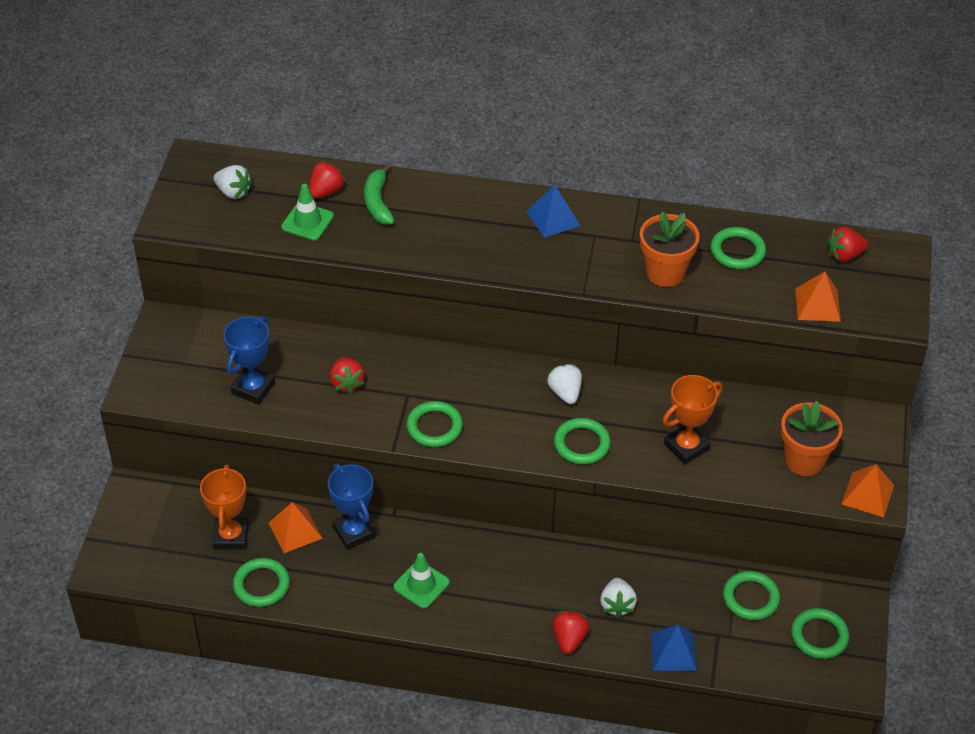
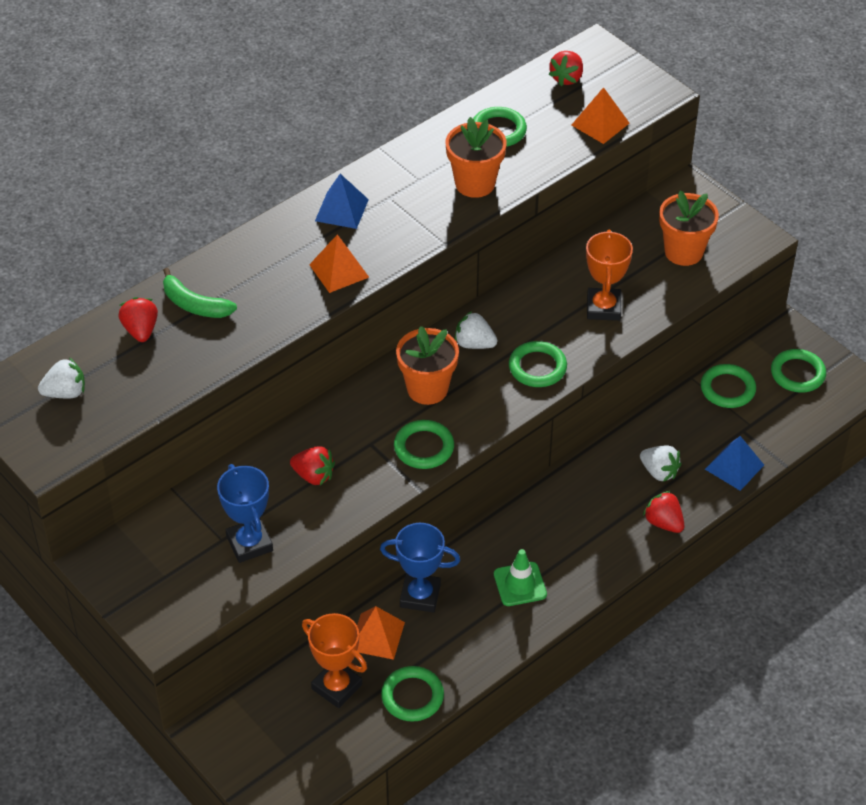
camera: 50 degrees left, 0 degrees up
(307, 222) = (163, 364): green traffic cone -> none
(492, 394) = (427, 389): none -> orange flower pot
(867, 494) = (749, 239): orange pyramid -> orange pyramid (339, 271)

